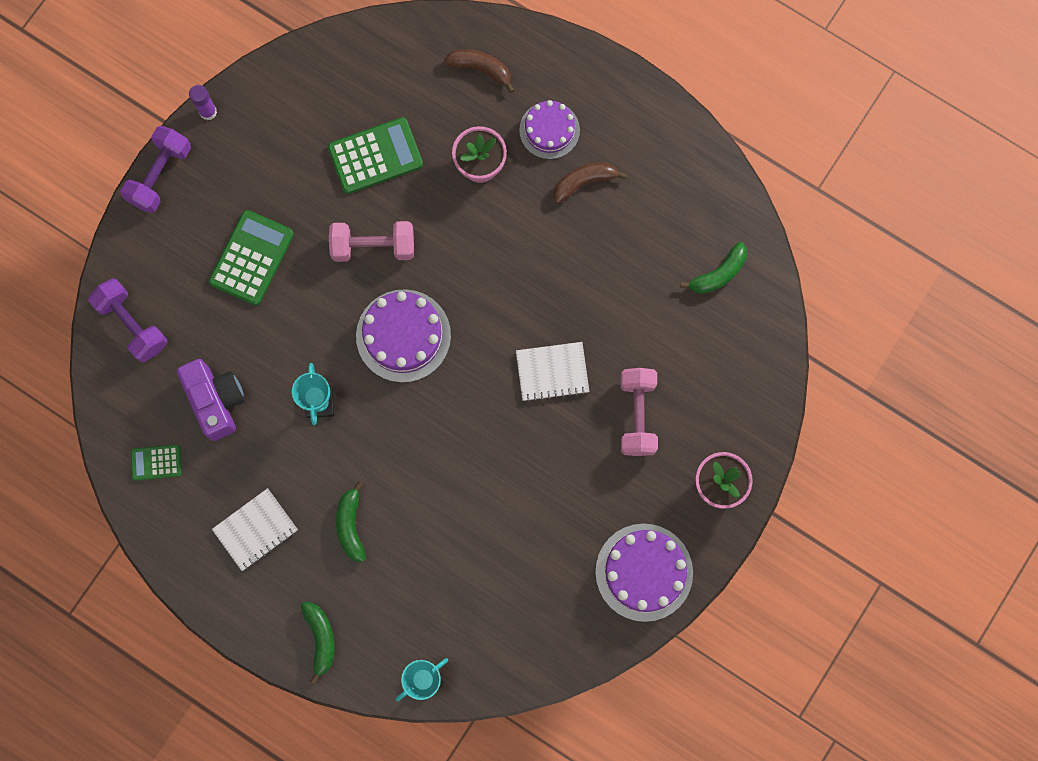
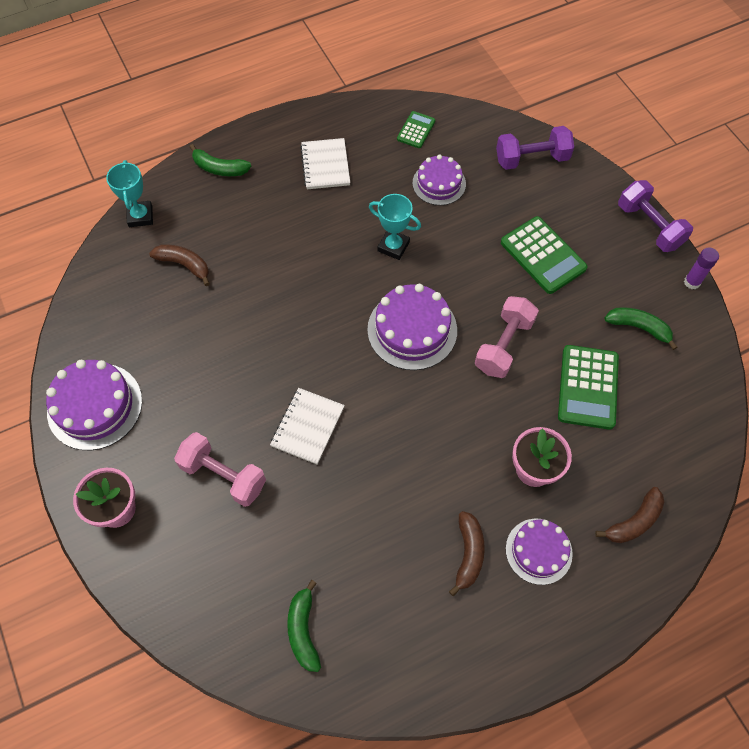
camera: 120 degrees right, 15 degrees down
(216, 401) = (439, 183): purple camera -> purple cake
(351, 525) = (286, 223): green banana -> green banana (639, 327)
(455, 593) = (184, 265): none -> brown banana

